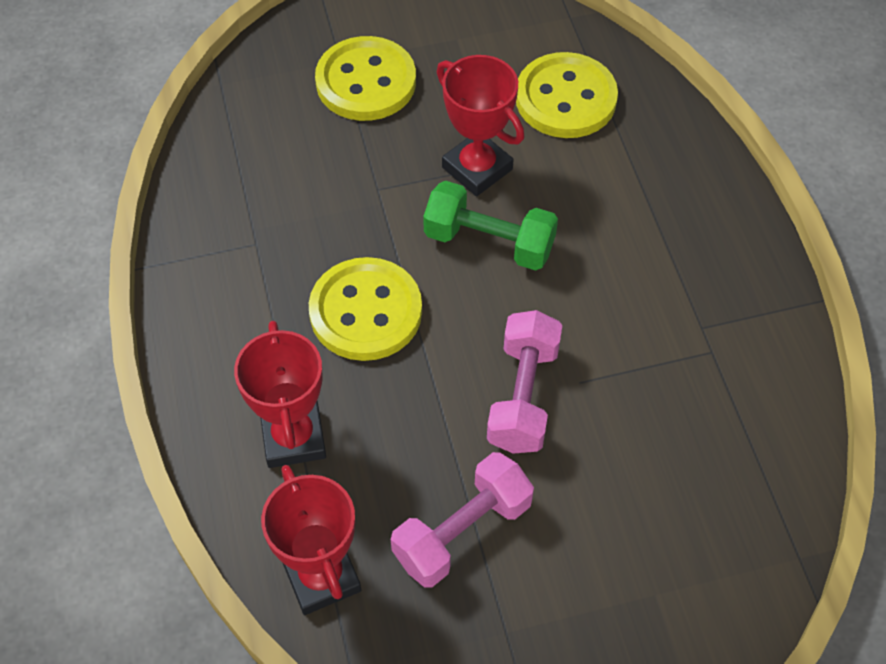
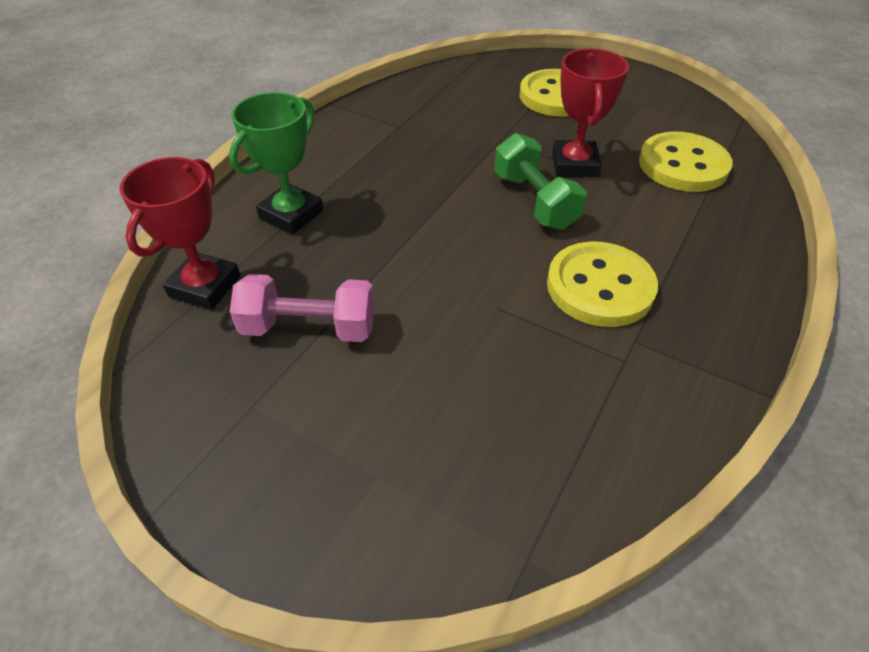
camera: 45 degrees right, 10 degrees down
(294, 438) = (291, 214): red trophy -> green trophy
(366, 312) = (413, 187): yellow button -> yellow button (600, 287)
(523, 396) = (448, 288): pink dumbbell -> none

